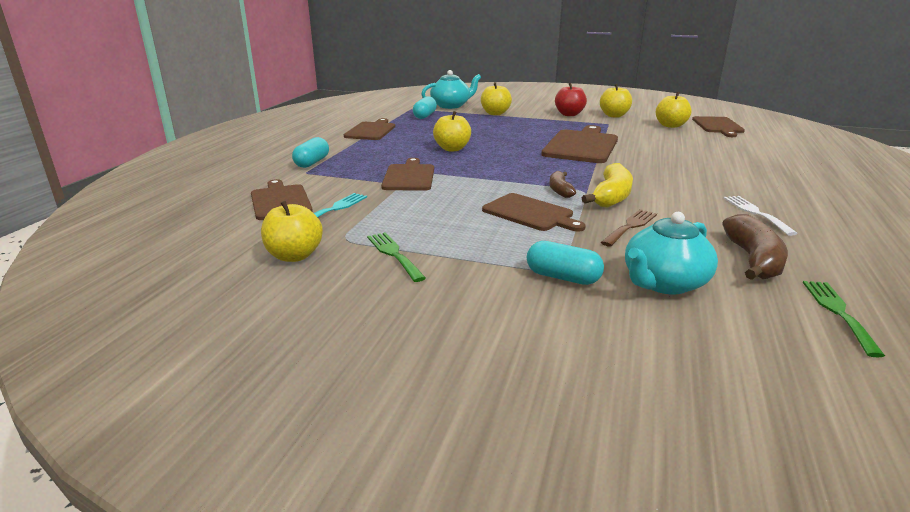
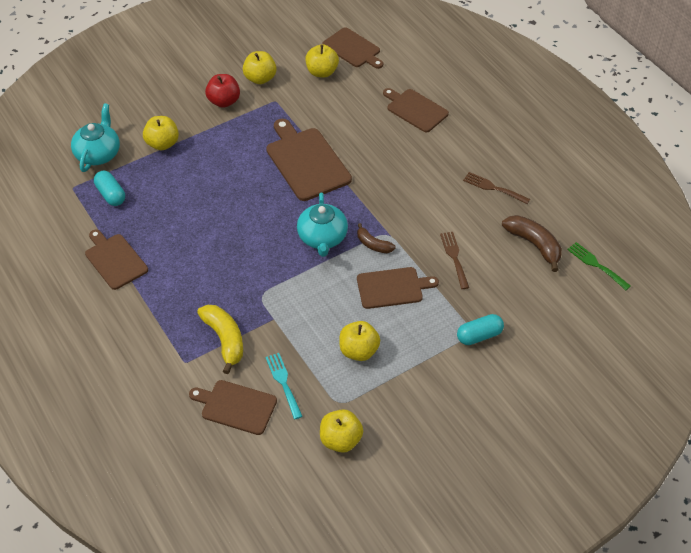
camera: 50 degrees left, 25 degrees up
(312, 163) = (164, 346): turquoise capsule -> none
(394, 254) = (384, 391): green fork -> none
(409, 176) = (263, 306): brown cutting board -> brown cutting board (415, 109)
(452, 149) = (227, 240): yellow apple -> yellow apple (359, 351)
(611, 196) = (408, 228): yellow banana -> yellow banana (225, 340)
(663, 283) = (520, 301): turquoise teapot -> turquoise teapot (322, 238)
(755, 213) = (493, 188): white fork -> brown fork

